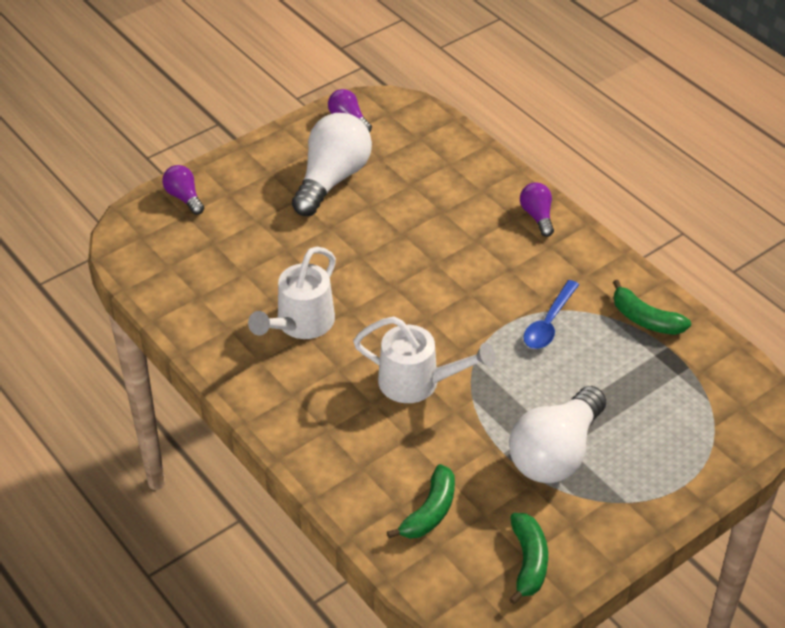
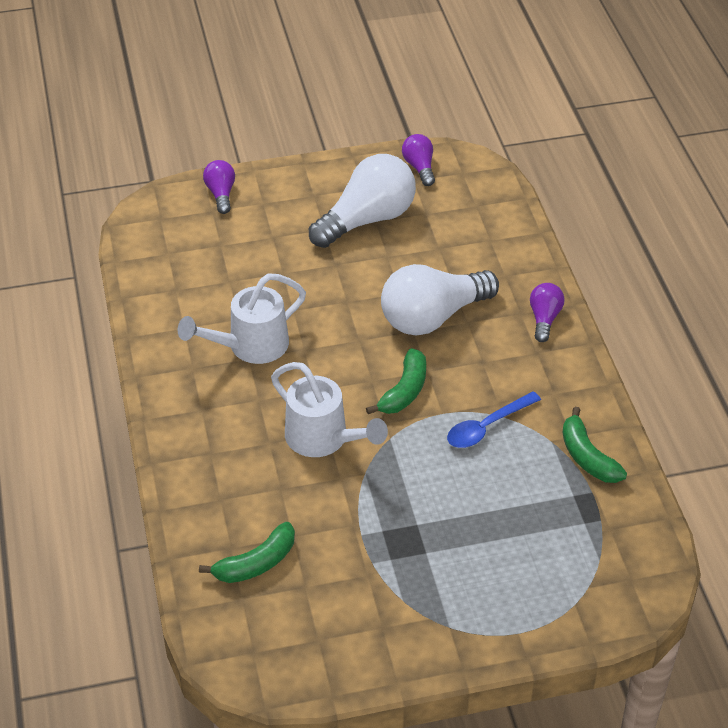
camera: 25 degrees right, 0 degrees up
(528, 562) = (317, 646): green banana -> green banana (404, 391)
(555, 453) = (411, 554): white light bulb -> white light bulb (432, 317)

